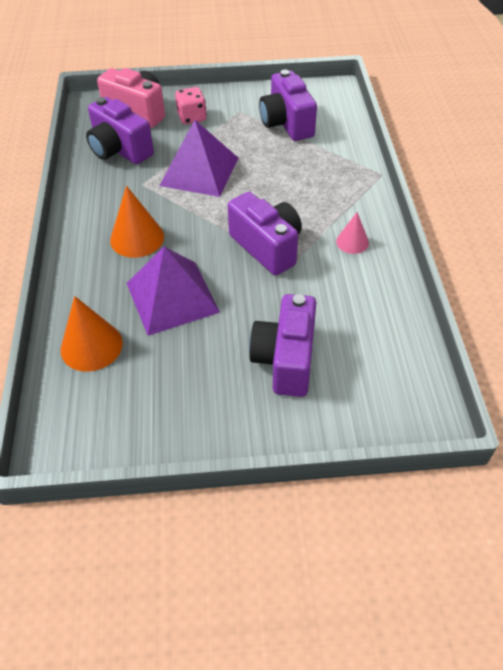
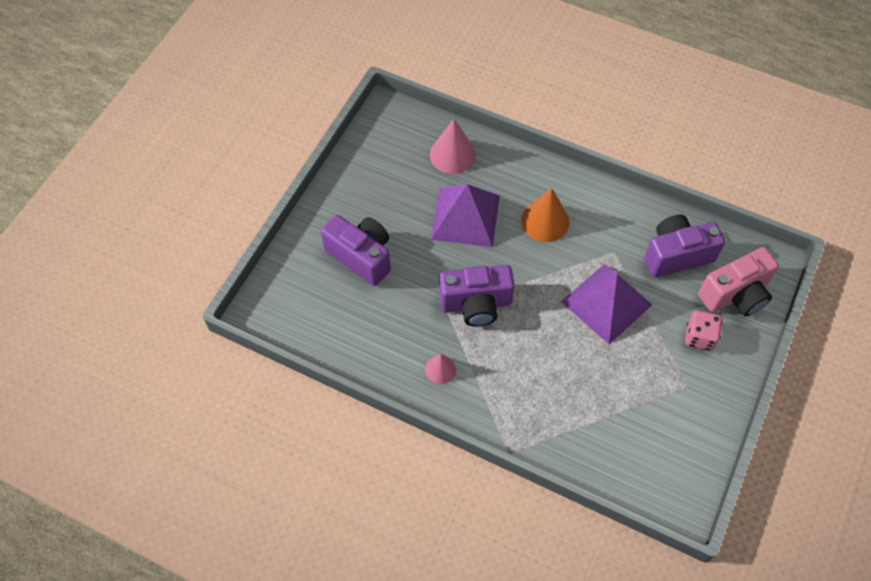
camera: 120 degrees right, 10 degrees up
(91, 346) = (452, 154): orange cone -> pink cone
(287, 123) = (641, 418): purple camera -> none

